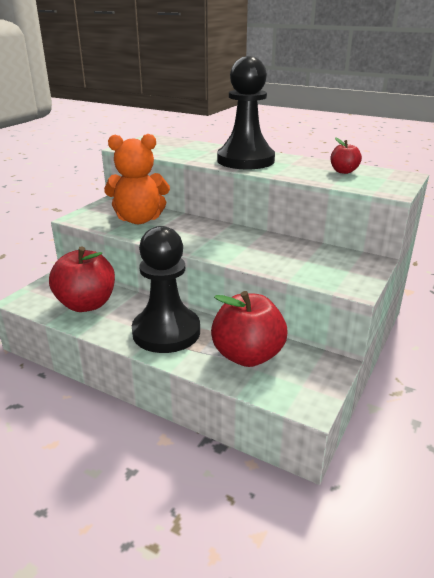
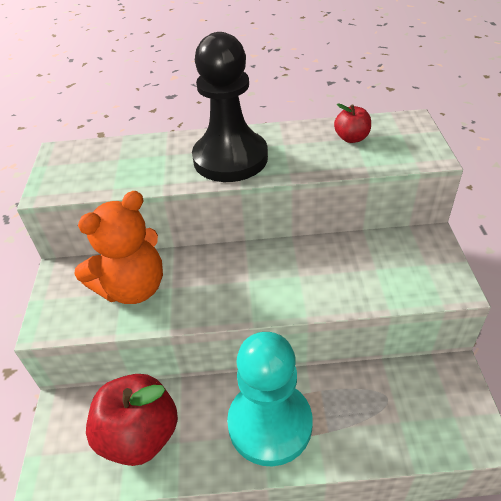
camera: 30 degrees left, 15 degrees up
(166, 332) = (270, 424): black pawn -> turquoise pawn
(247, 355) = (376, 407): red apple -> none

